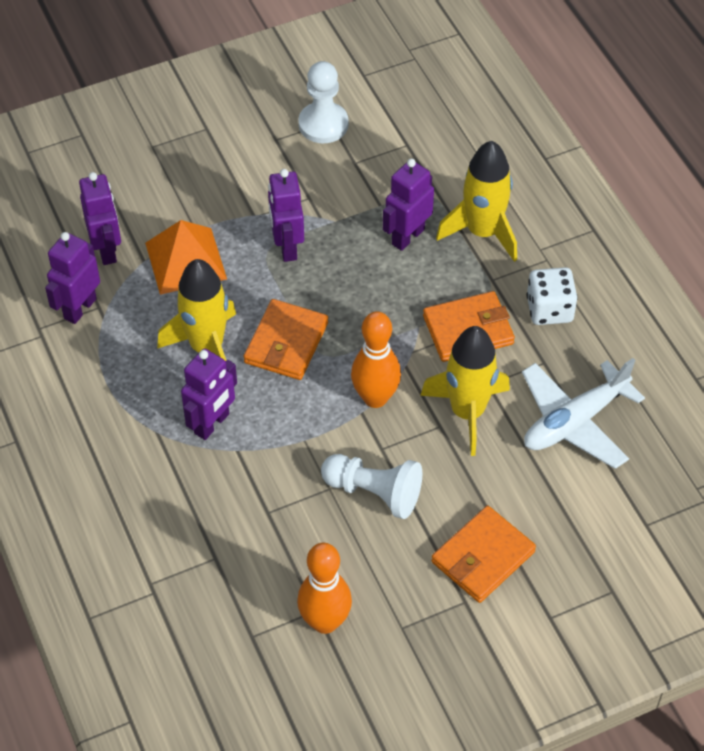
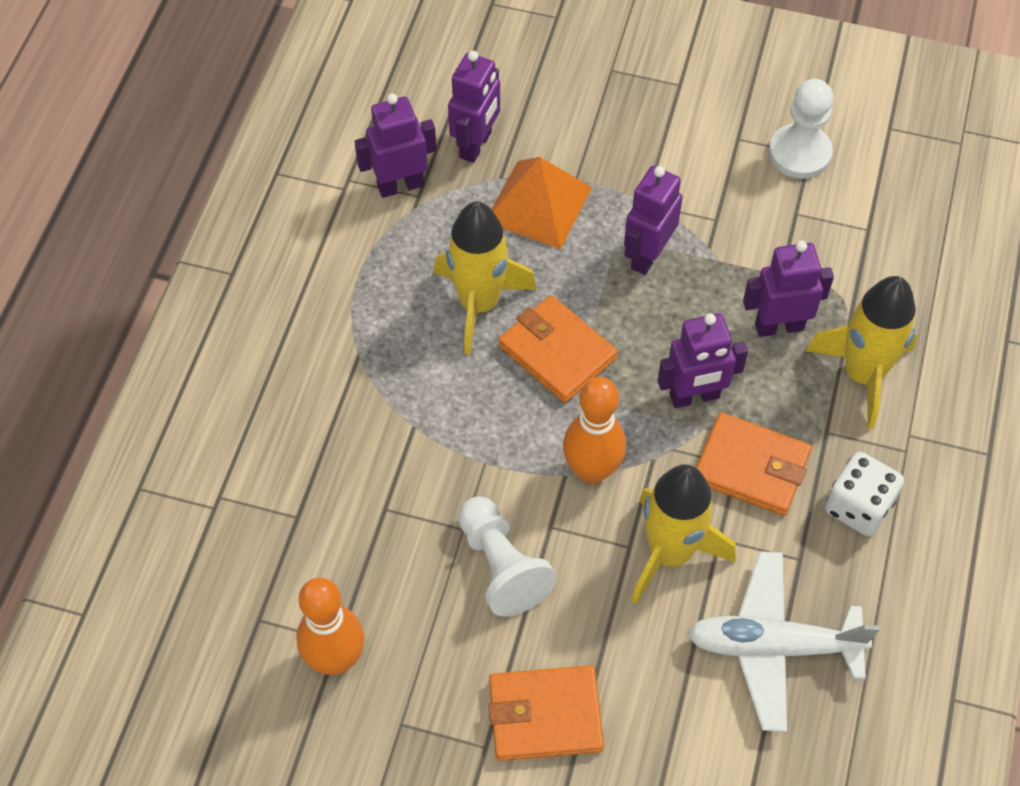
camera: 40 degrees right, 5 degrees up
(212, 424) = (414, 383): purple robot -> purple robot (694, 397)
(286, 343) = (557, 352): orange wallet -> orange wallet turned 75 degrees clockwise

